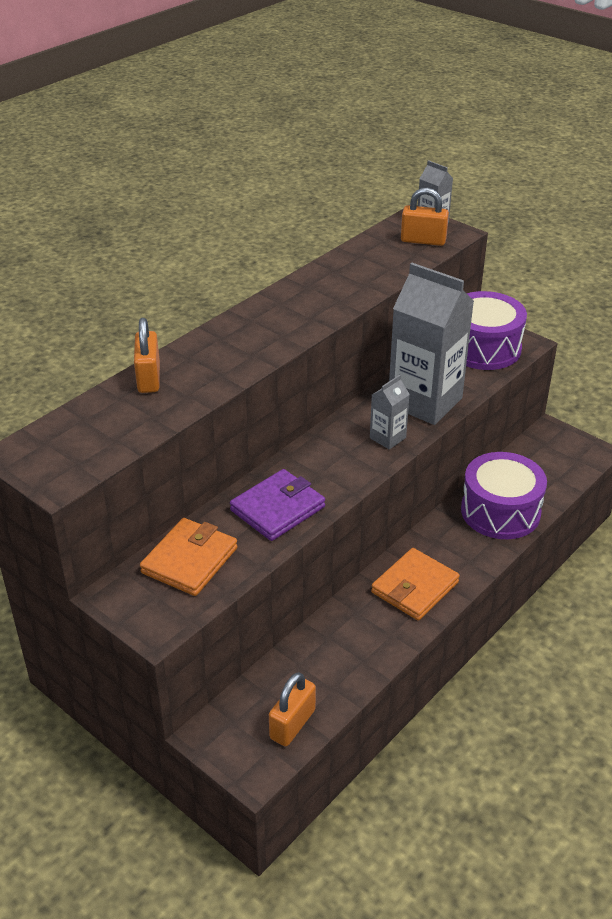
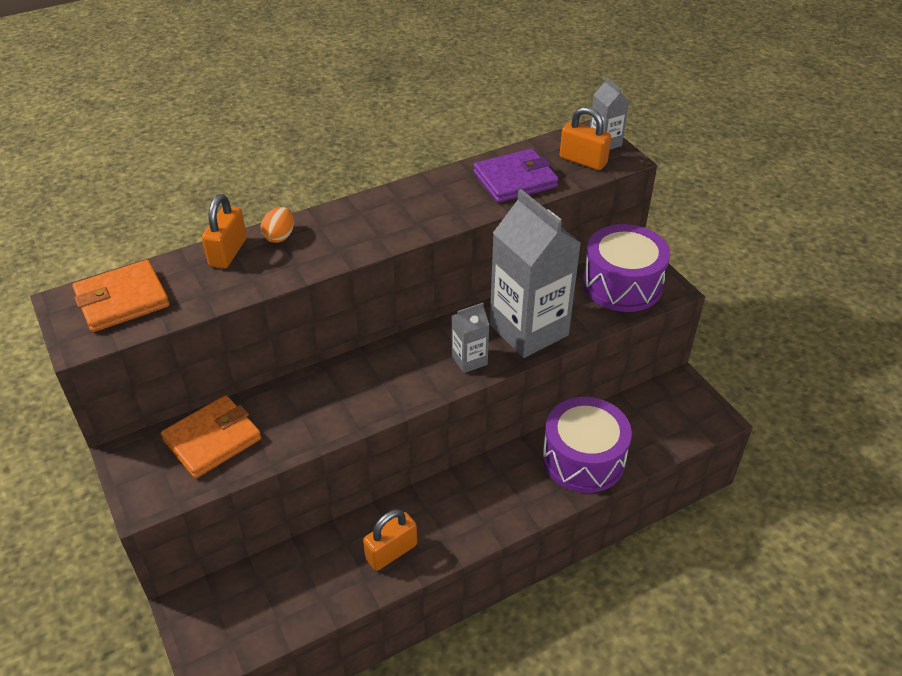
camera: 20 degrees right, 5 degrees up
(189, 355) = (279, 236): none -> orange egg
(277, 508) = (322, 408): purple wallet -> purple wallet (515, 180)
(292, 724) = (265, 623): orange padlock -> orange padlock (391, 552)
(415, 587) = (455, 516): orange wallet -> orange wallet (122, 300)

